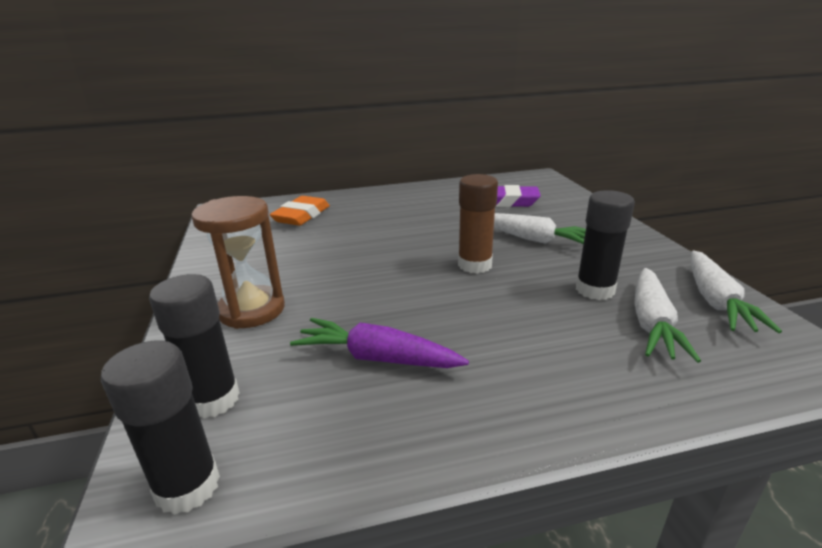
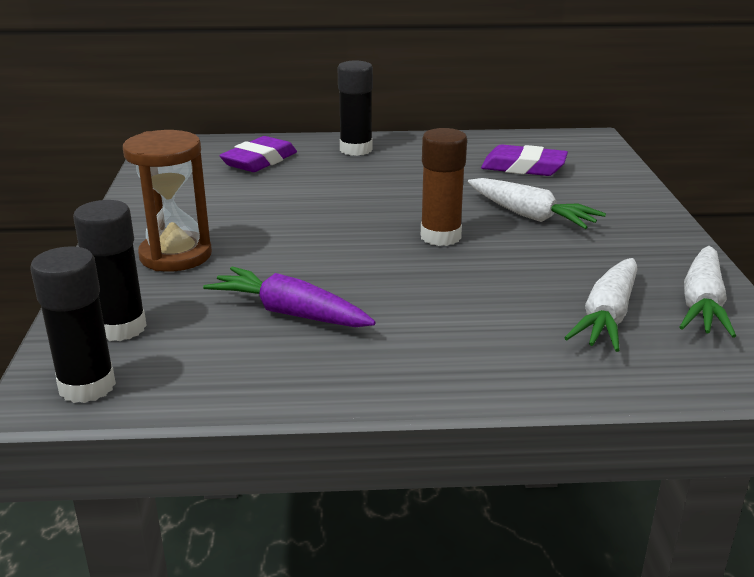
camera: 10 degrees right, 0 degrees up
(301, 216) = (259, 161): orange eraser -> purple eraser
(595, 290) = (566, 277): black glue stick -> black glue stick (356, 150)

